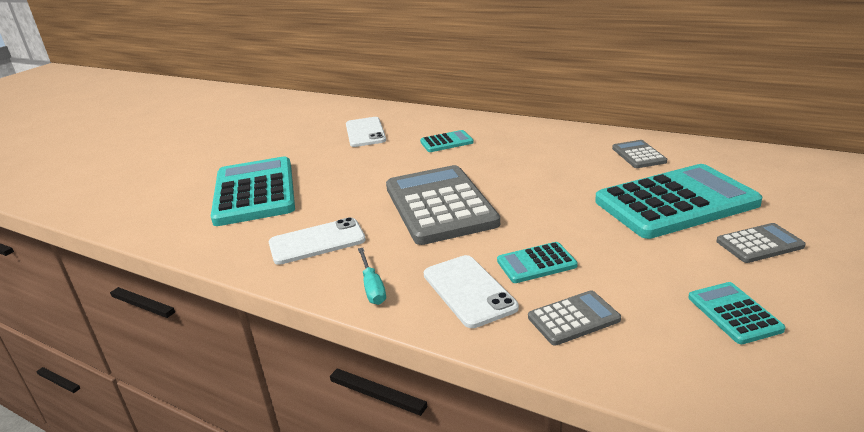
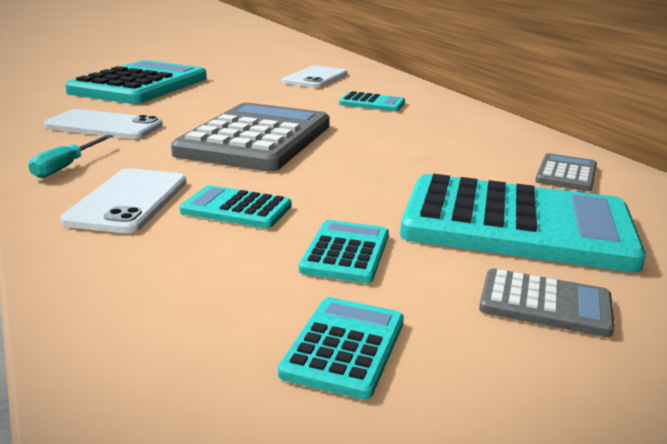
camera: 30 degrees right, 5 degrees down
(573, 318) = (162, 262): grey calculator -> none
(639, 262) = (345, 253): none -> turquoise calculator

